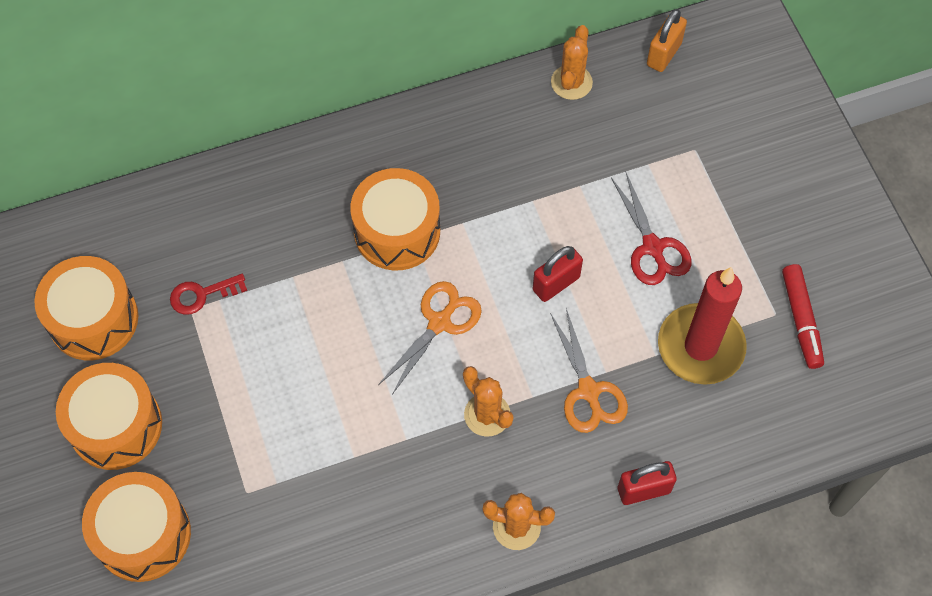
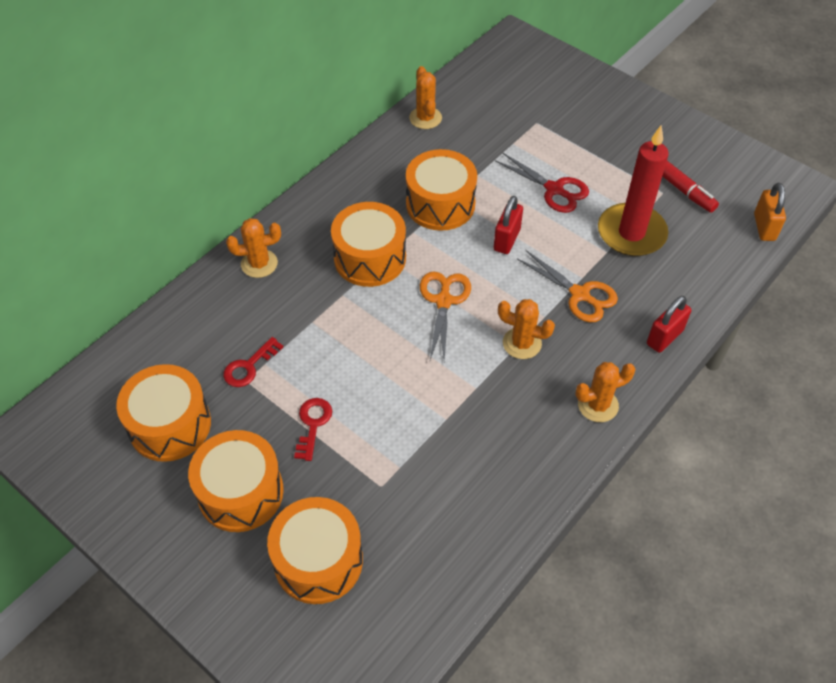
camera: 30 degrees left, 10 degrees down
(223, 391) = (313, 424): none -> red key
(282, 180) = (259, 264): none -> orange cactus
(514, 203) = (440, 204): none -> orange drum
(664, 54) = (474, 78): orange padlock -> orange padlock (764, 227)

